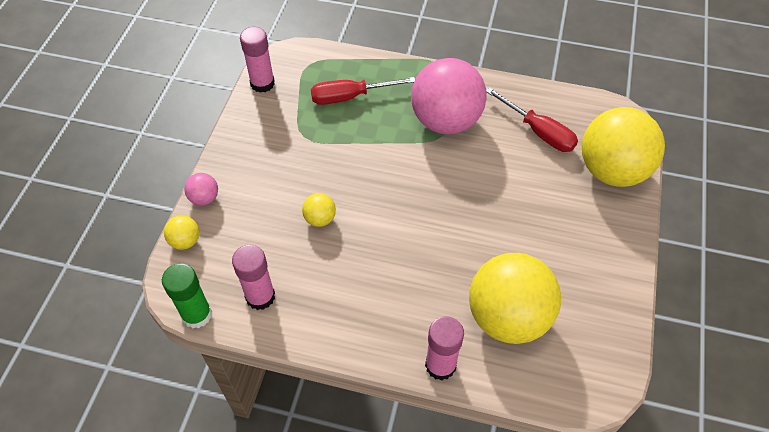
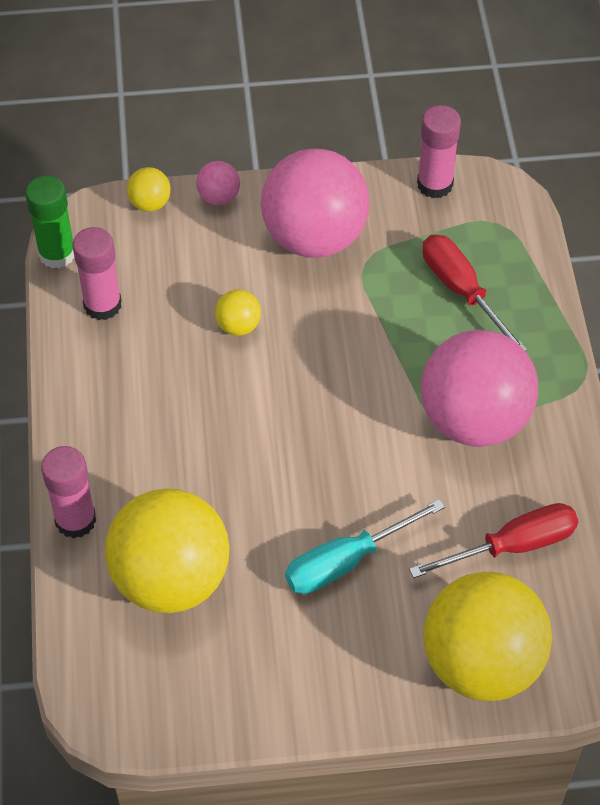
camera: 70 degrees right, 0 degrees up
(269, 156) = (314, 237): none -> pink ball
(524, 214) = (346, 561): none -> turquoise screwdriver
(538, 132) = (512, 546): red screwdriver -> red screwdriver turned 135 degrees counterclockwise

